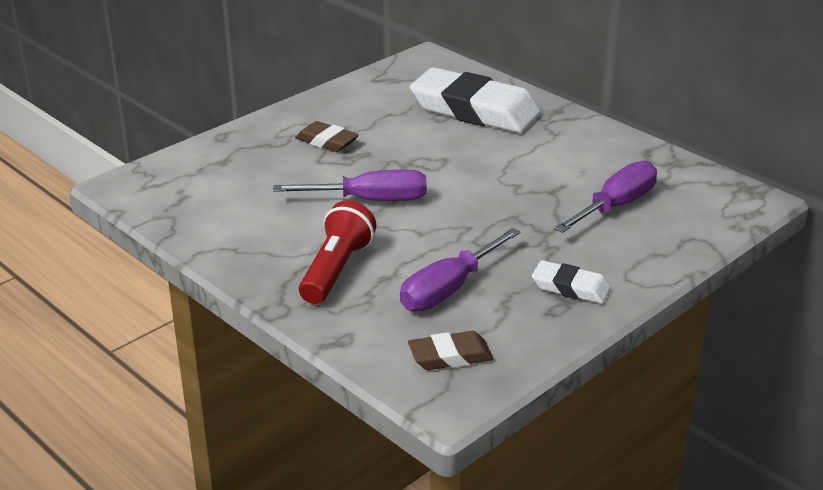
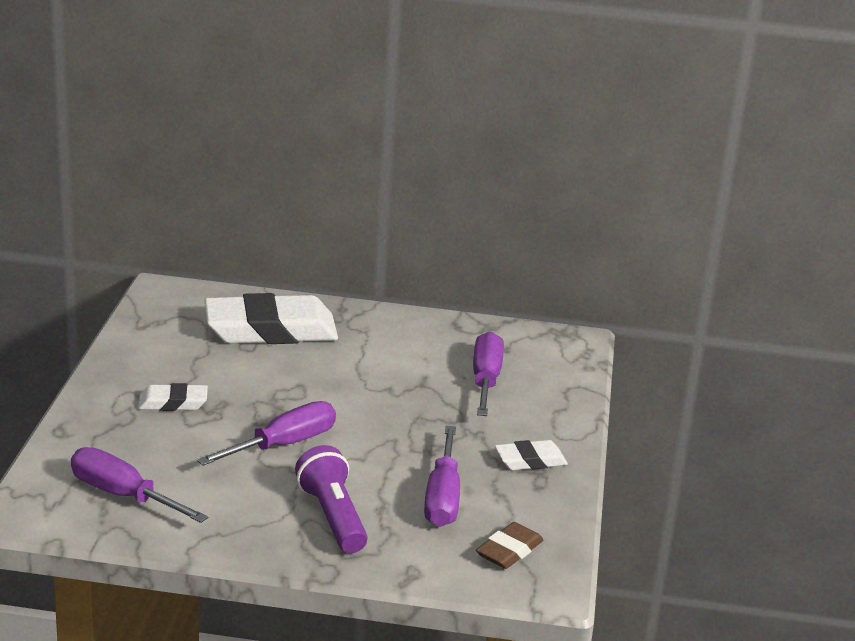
camera: 40 degrees left, 5 degrees down
(204, 196) = (123, 495): none -> purple screwdriver
(327, 141) = (173, 403): brown eraser -> white eraser
(336, 270) = (333, 517): red flashlight -> purple flashlight

